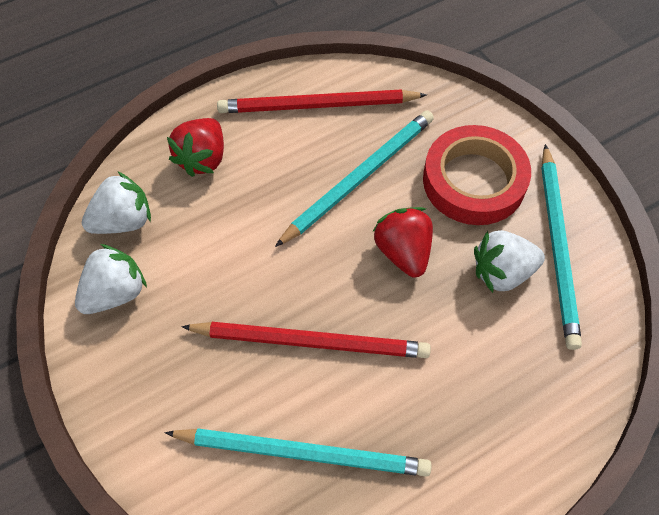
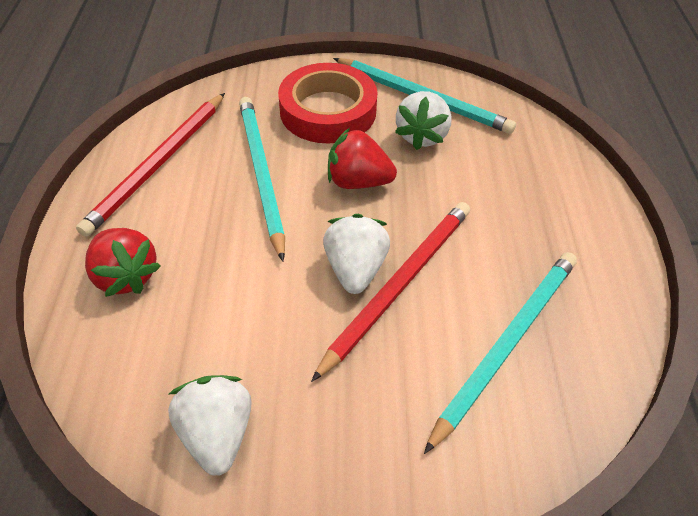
camera: 60 degrees left, 10 degrees down
(123, 221) = (132, 384): white strawberry -> white strawberry (355, 269)

